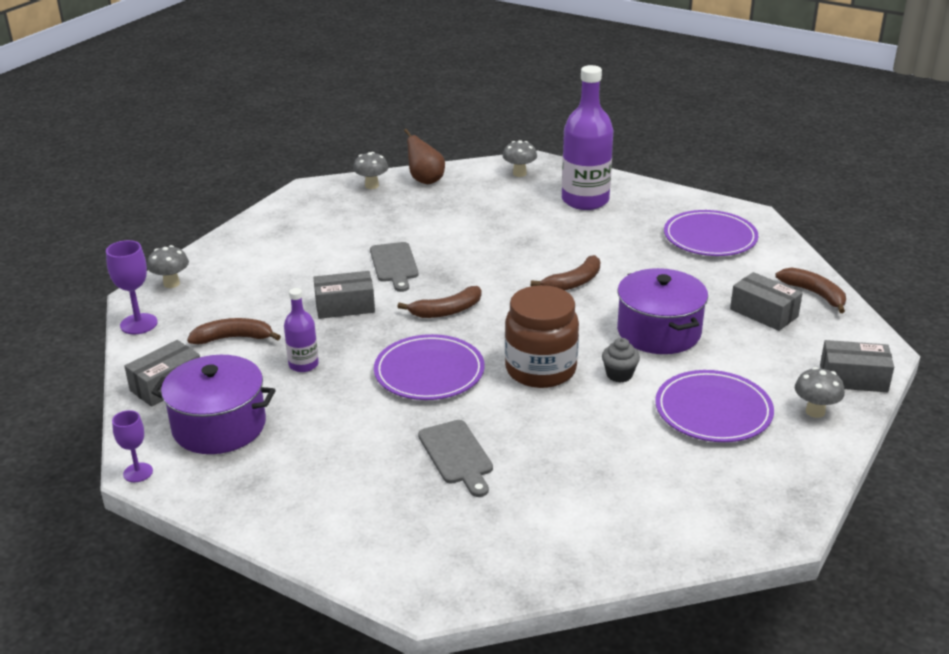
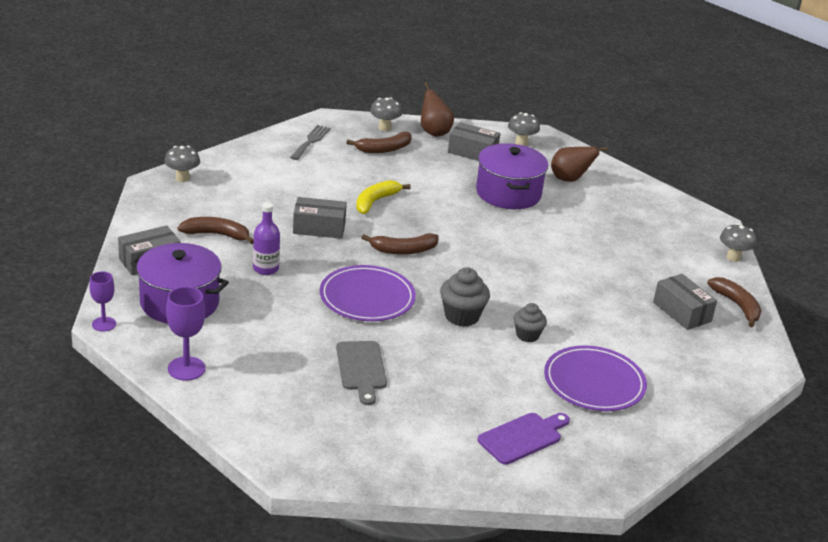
camera: 10 degrees right, 0 degrees up
(139, 324) = (144, 206): purple goblet -> purple goblet (186, 368)
(299, 215) = (311, 141): none -> grey fork
(394, 265) = (375, 201): grey cutting board -> yellow banana
(540, 370) = (462, 316): brown jar -> grey cupcake
(573, 282) = (524, 250): brown banana -> brown banana (384, 149)
(585, 200) = (569, 179): purple bottle -> brown pear
(659, 332) = (579, 307): purple pot -> purple pot (508, 193)
(668, 492) = (522, 437): none -> purple cutting board
(710, 237) = (667, 236): purple plate -> none
(815, 411) = (683, 403): grey mushroom -> grey mushroom (733, 257)
(853, 378) = (732, 384): grey box -> grey box (472, 152)

